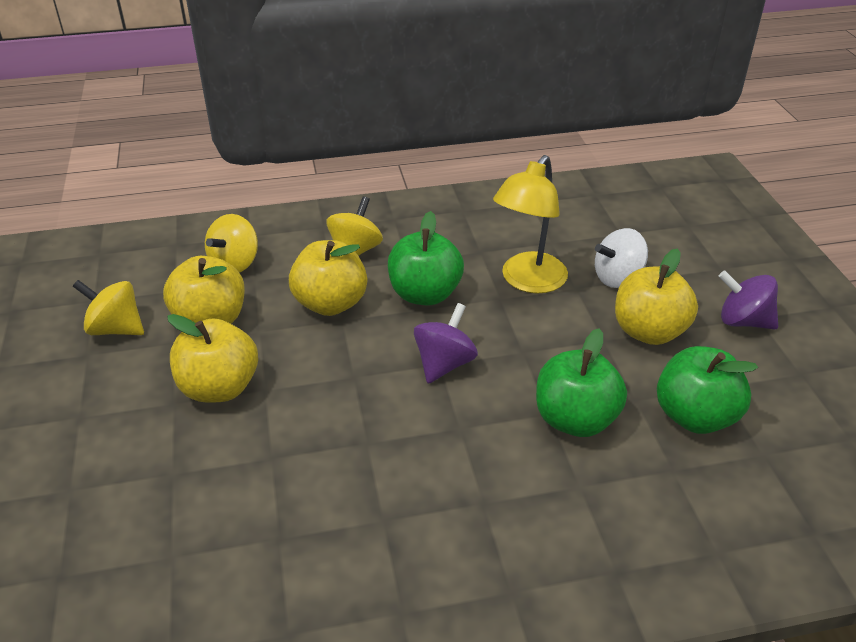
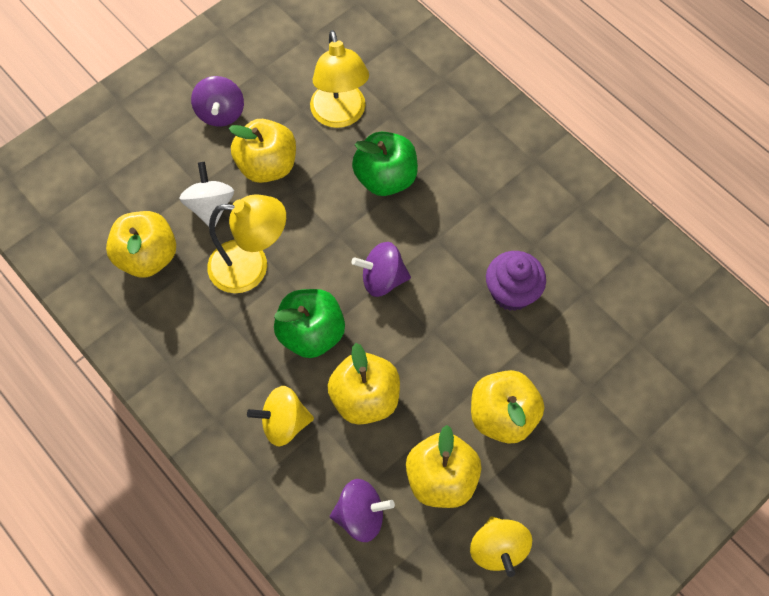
camera: 120 degrees left, 25 degrees up
(235, 264) = (361, 515): yellow spinning top -> purple spinning top
(340, 463) = (511, 292): none -> purple cupcake
(583, 227) = (148, 256): none -> yellow apple
(617, 278) = (210, 207): white spinning top -> white spinning top turned 135 degrees counterclockwise
(695, 416) = (340, 115): green apple -> yellow lamp

